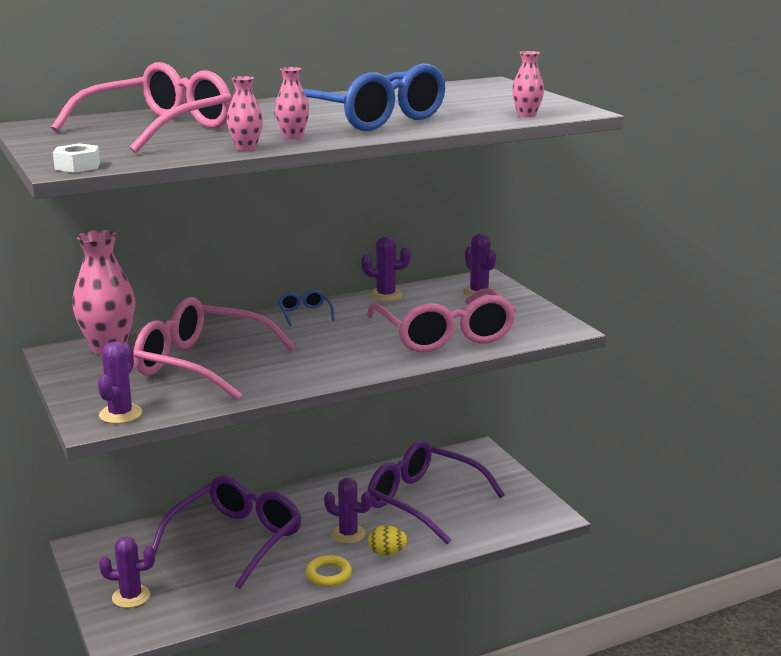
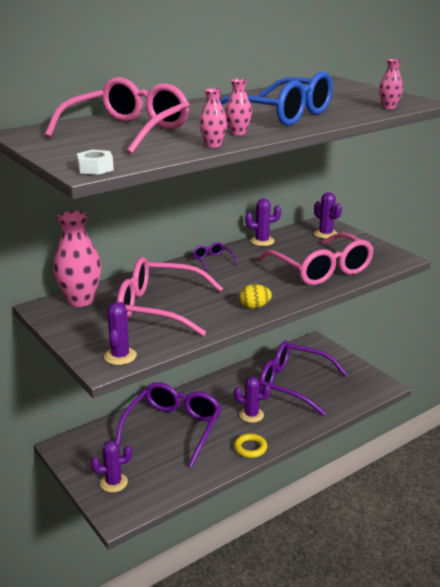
camera: 10 degrees left, 5 degrees up
(305, 314) = (212, 260): blue glasses -> purple glasses
(387, 552) = (284, 426): yellow egg -> yellow egg (254, 307)

